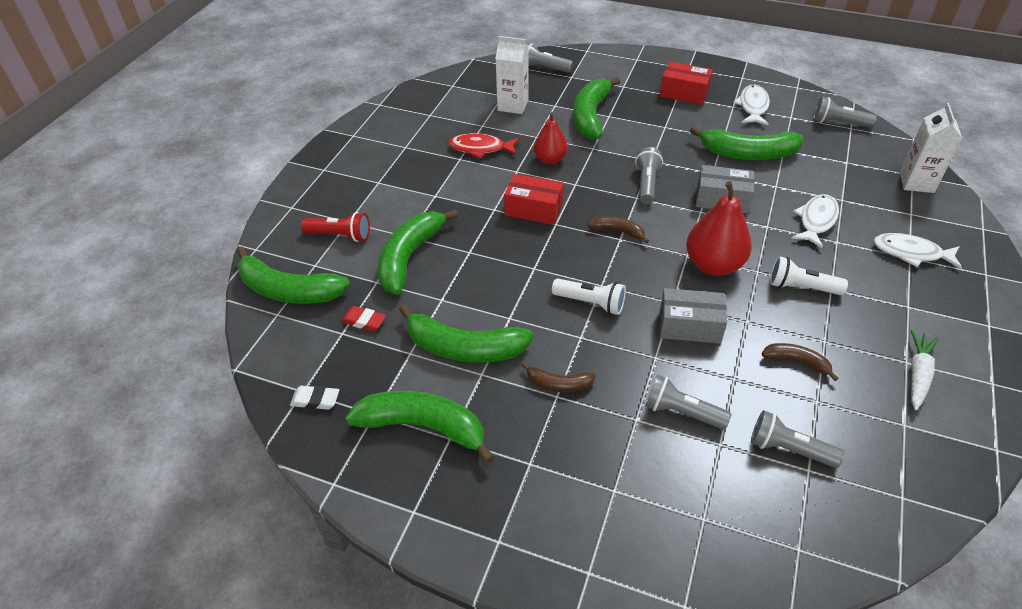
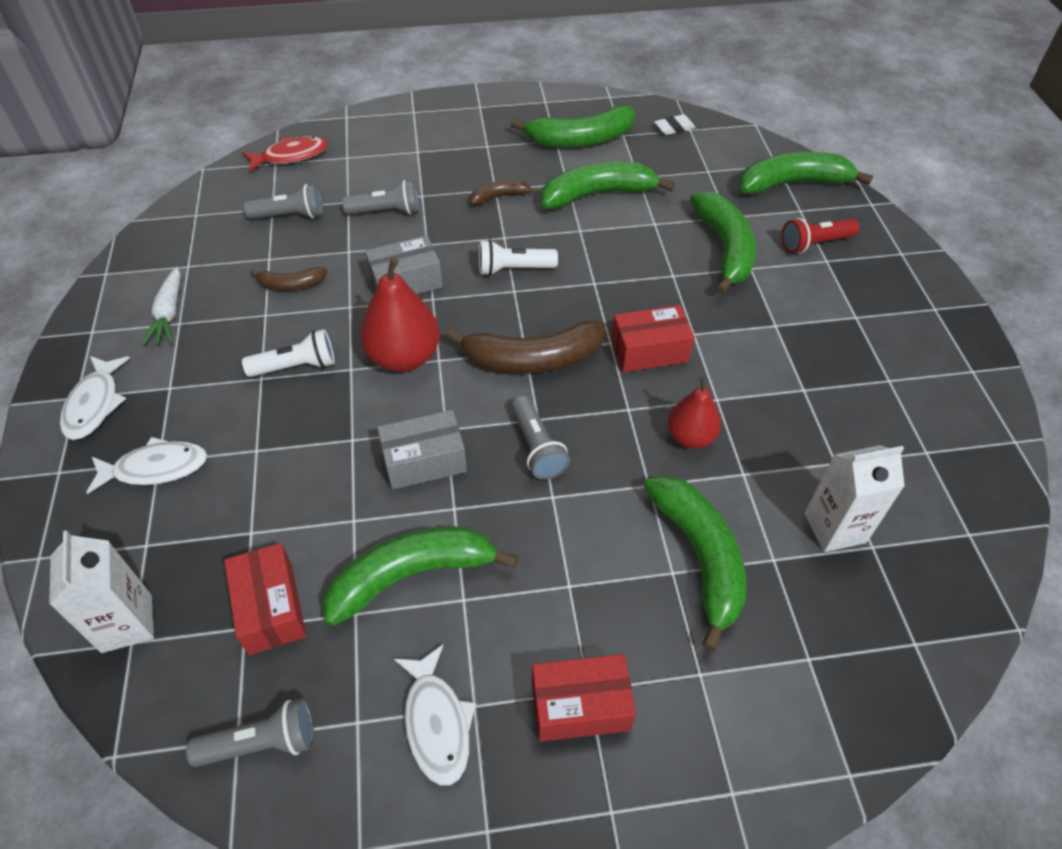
camera: 150 degrees right, 5 degrees up
(364, 321) = (701, 184): red eraser -> none
(480, 148) = (795, 417): red fish -> red fish (291, 156)
(544, 68) = (876, 662): grey flashlight -> none
(618, 231) = (533, 359): brown banana -> brown banana, size x1.95
(816, 220) = (286, 475): white fish -> white fish (94, 404)
(831, 164) = (270, 608): none -> red box

